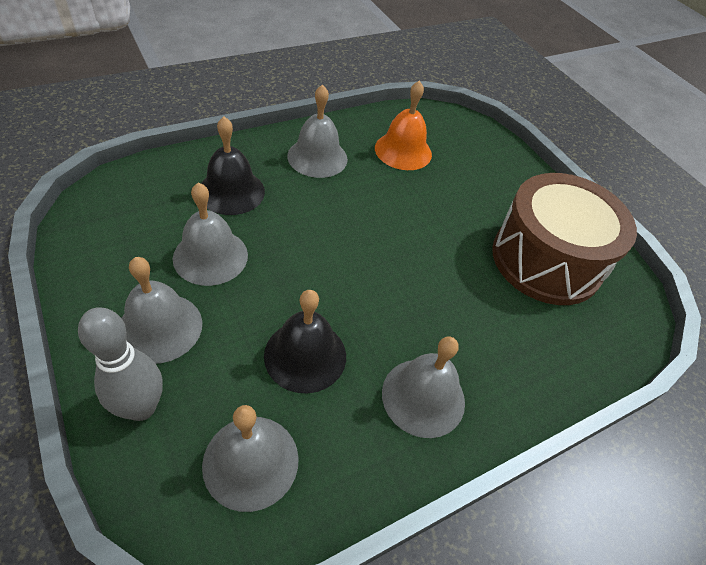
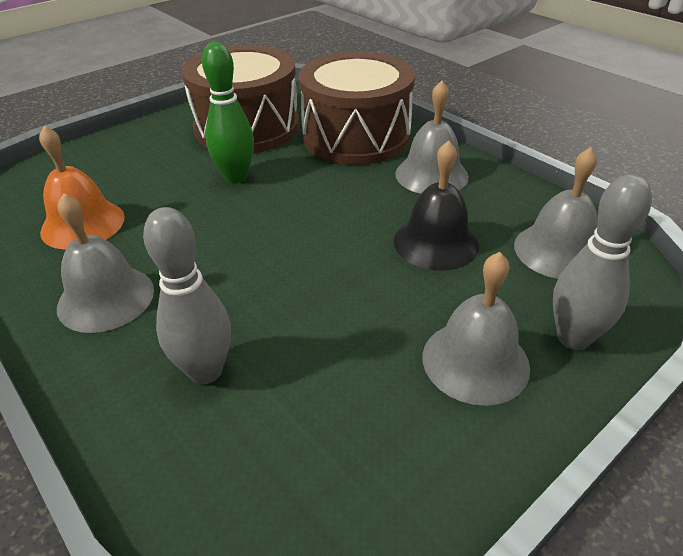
camera: 95 degrees left, 10 degrees down
(210, 256) = (344, 352): grey bell -> none
(231, 191) = (205, 371): black bell -> grey bowling pin
(450, 237) = (236, 177): none -> green bowling pin
(519, 349) = (356, 136): none -> brown drum

